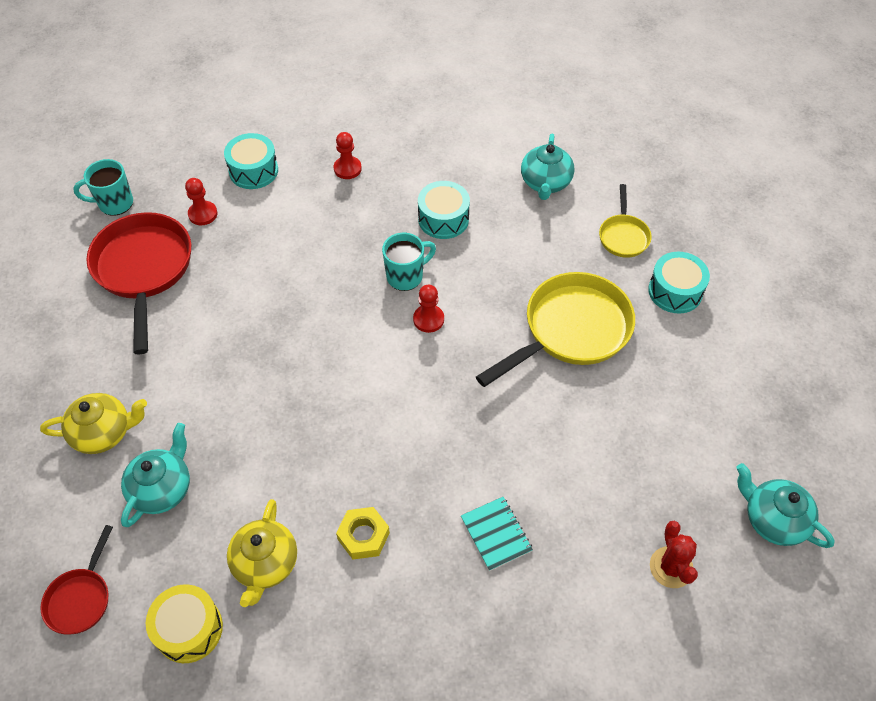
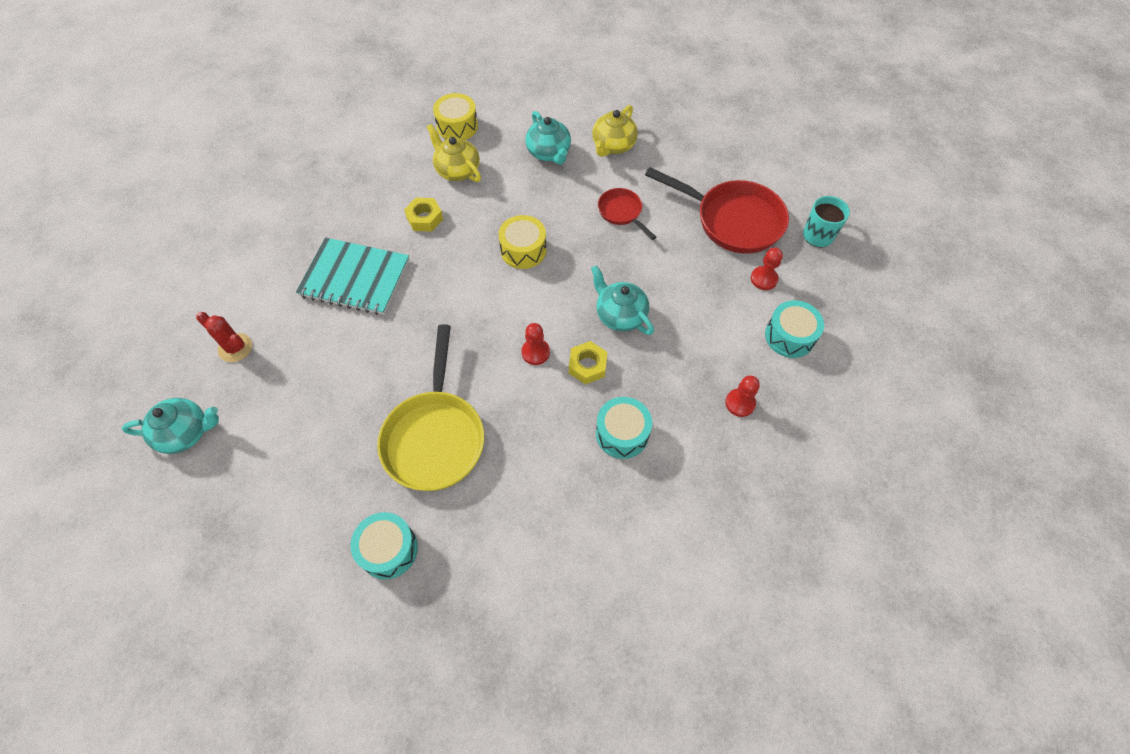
camera: 130 degrees right, 5 degrees up
(81, 598) = (518, 97): red pan -> red pan (622, 212)
(325, 410) = (523, 250): none -> yellow drum
(406, 276) = (587, 366): turquoise mug -> yellow nut
(496, 534) = (355, 278): turquoise notebook -> turquoise notebook, size x1.94
(545, 183) = (593, 551): turquoise teapot -> turquoise teapot (620, 315)
(623, 236) = (477, 563): yellow pan -> none

